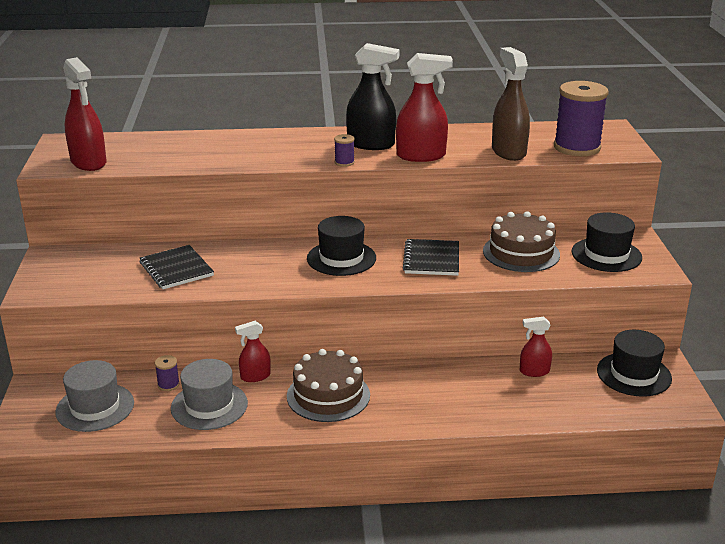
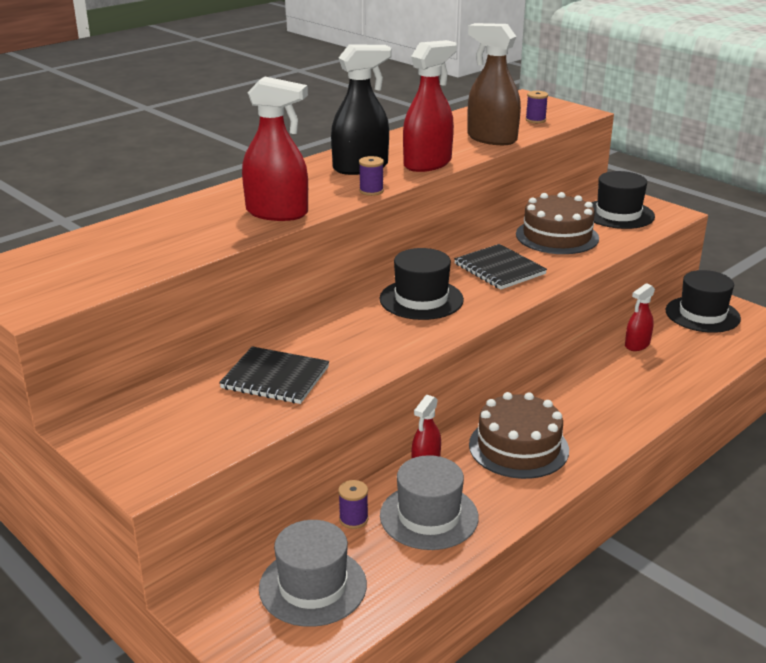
camera: 40 degrees left, 0 degrees up
(88, 162) = (79, 283): red spray bottle -> red spray bottle (277, 213)
(577, 147) = (535, 120): purple spool -> purple spool, size x0.42

